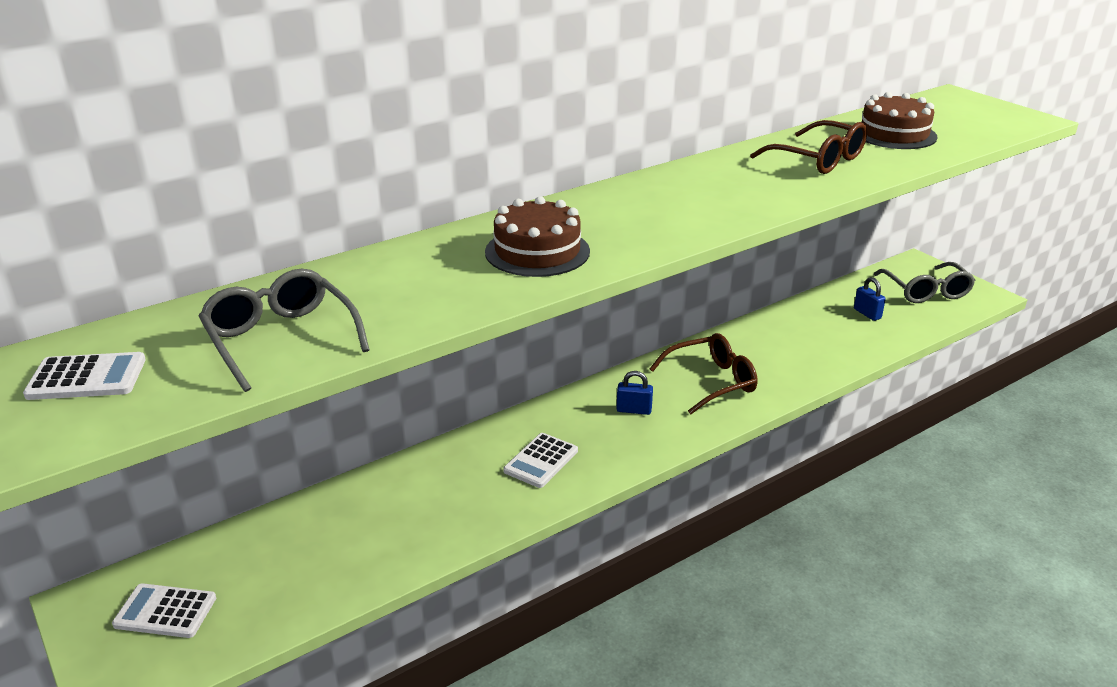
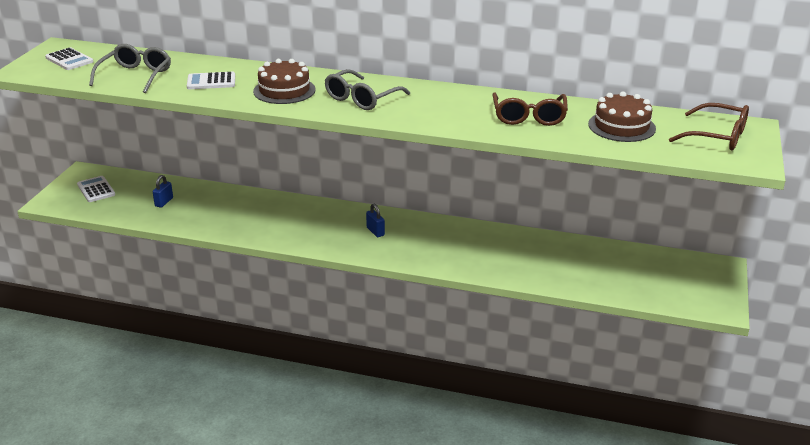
camera: 50 degrees right, 0 degrees up
(541, 461) = (295, 224): white calculator -> white calculator (211, 81)
(711, 382) = (438, 243): brown glasses -> brown glasses (716, 136)
(867, 314) = (608, 269): blue padlock -> blue padlock (164, 202)
(925, 291) = (682, 281): grey glasses -> grey glasses (362, 98)

